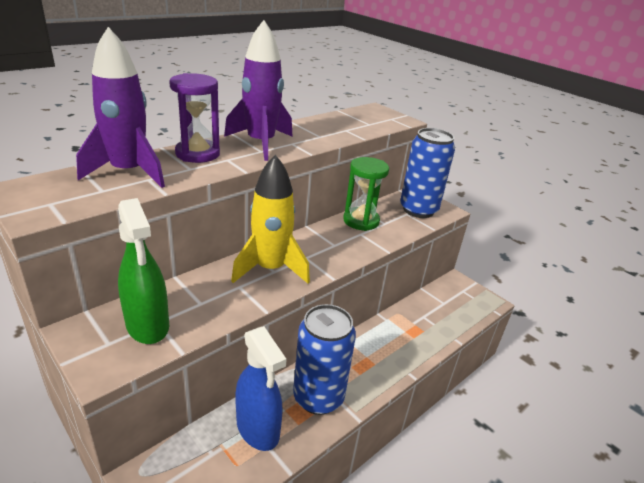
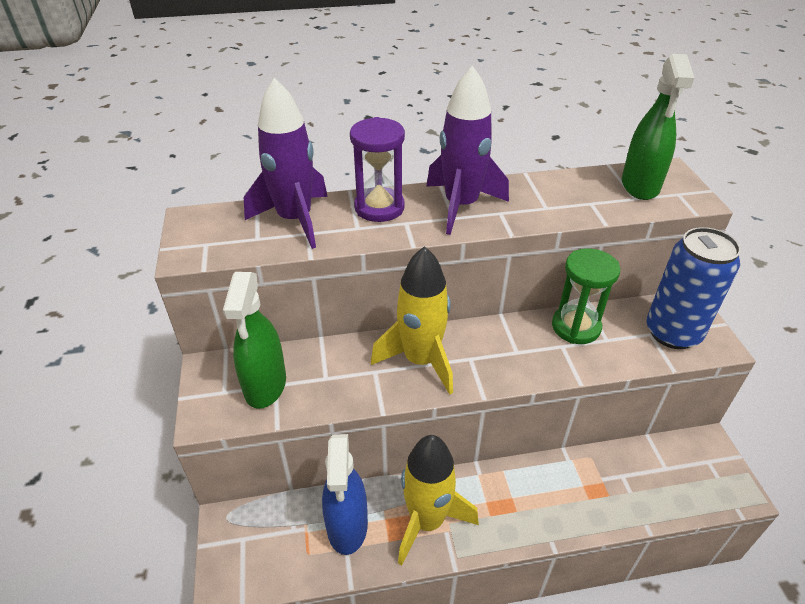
camera: 35 degrees right, 10 degrees up
(318, 397) = (427, 521): blue can -> yellow rocket
(366, 117) = (640, 186): none -> green spray bottle

